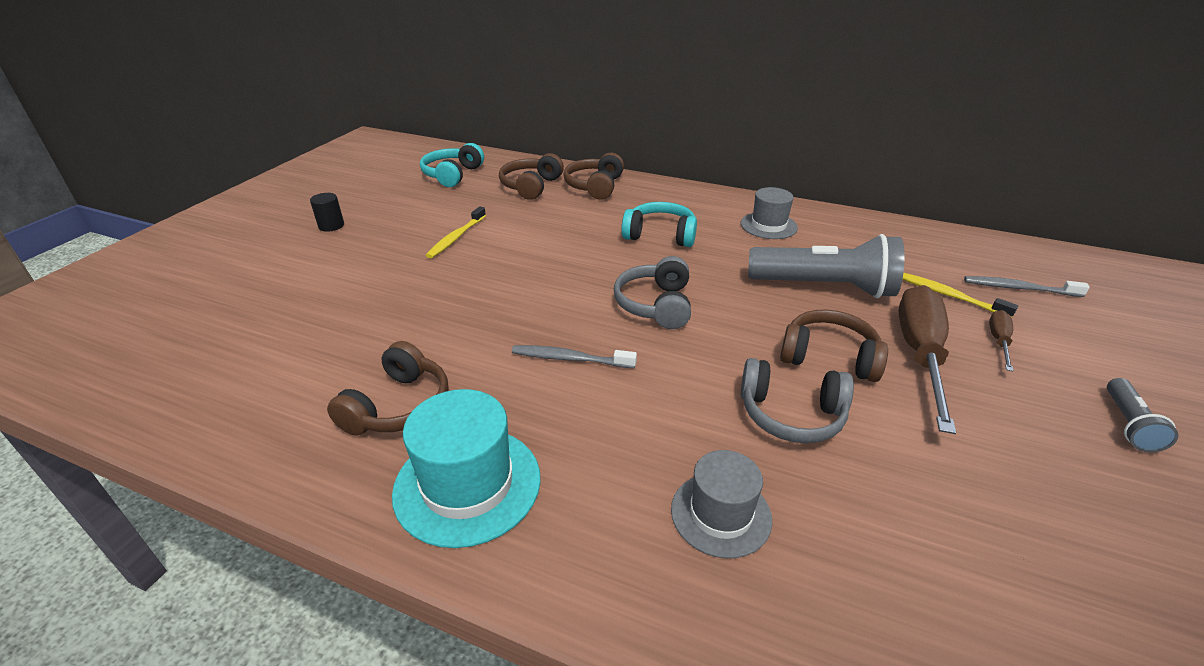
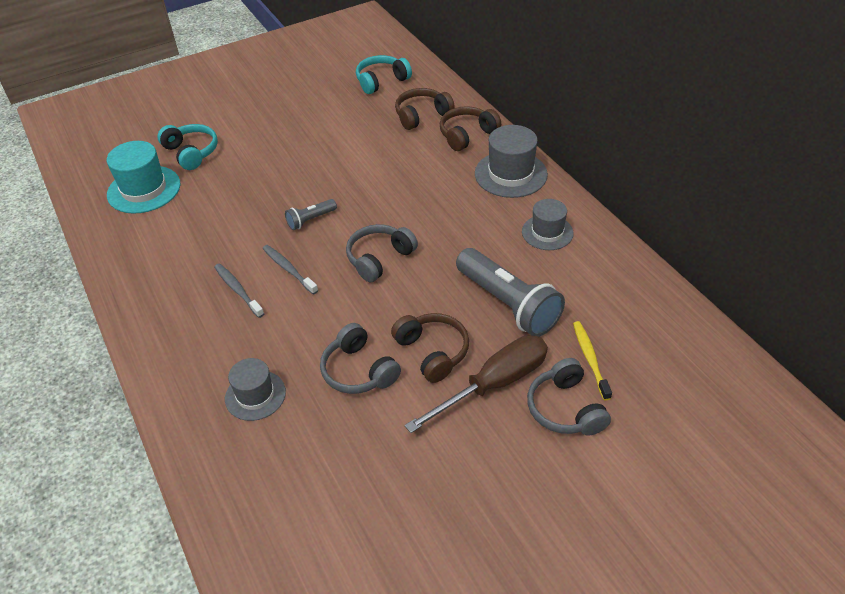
camera: 40 degrees right, 10 degrees up
(331, 226) = (265, 101): black cylinder -> none
(399, 406) = (182, 252): brown headphones -> none
(456, 237) = (324, 144): yellow toothbrush -> none
(467, 484) = (170, 312): turquoise hat -> turquoise hat (144, 189)
(660, 235) = (455, 203): turquoise headphones -> turquoise headphones (191, 152)
(675, 199) = (510, 174): none -> grey hat
(998, 341) = (565, 409): brown screwdriver -> grey headphones
(1019, 288) = (658, 384): grey toothbrush -> grey toothbrush (238, 290)
(1128, 424) = (551, 504): grey flashlight -> grey flashlight (310, 220)

